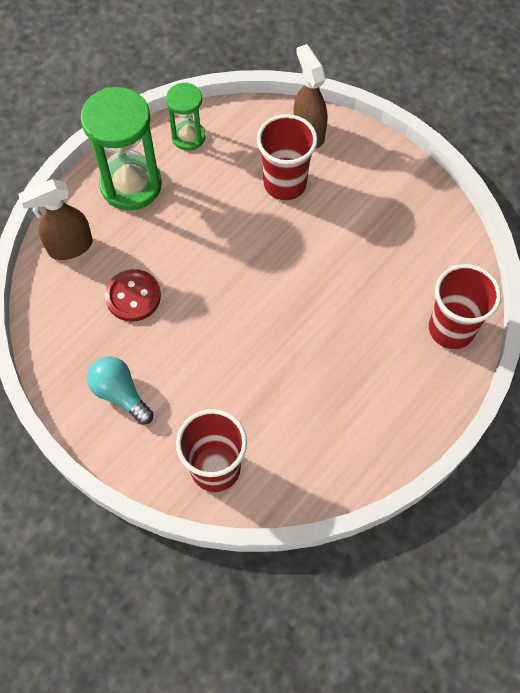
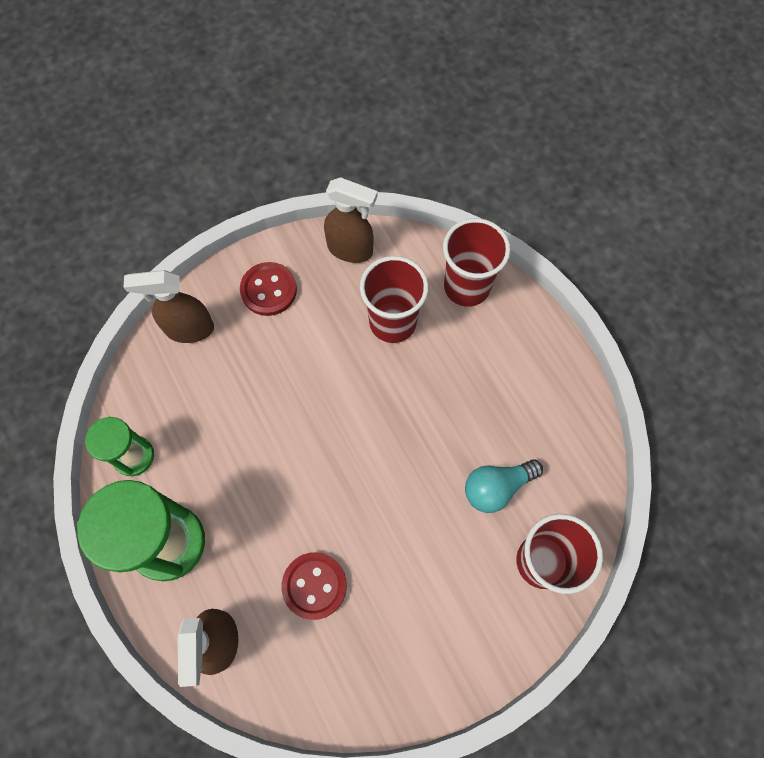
camera: 70 degrees left, 5 degrees up
(120, 394) = (427, 637): turquoise light bulb -> turquoise light bulb (496, 487)
(285, 183) = (242, 376): red cup -> red cup (392, 322)
(370, 175) = (269, 290): none -> red button
(440, 223) = (351, 249): none -> brown spray bottle

